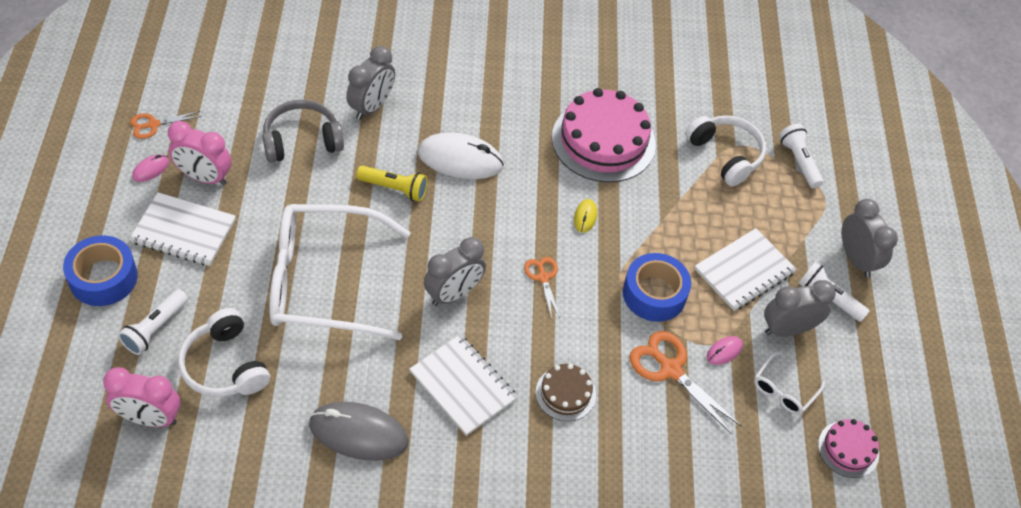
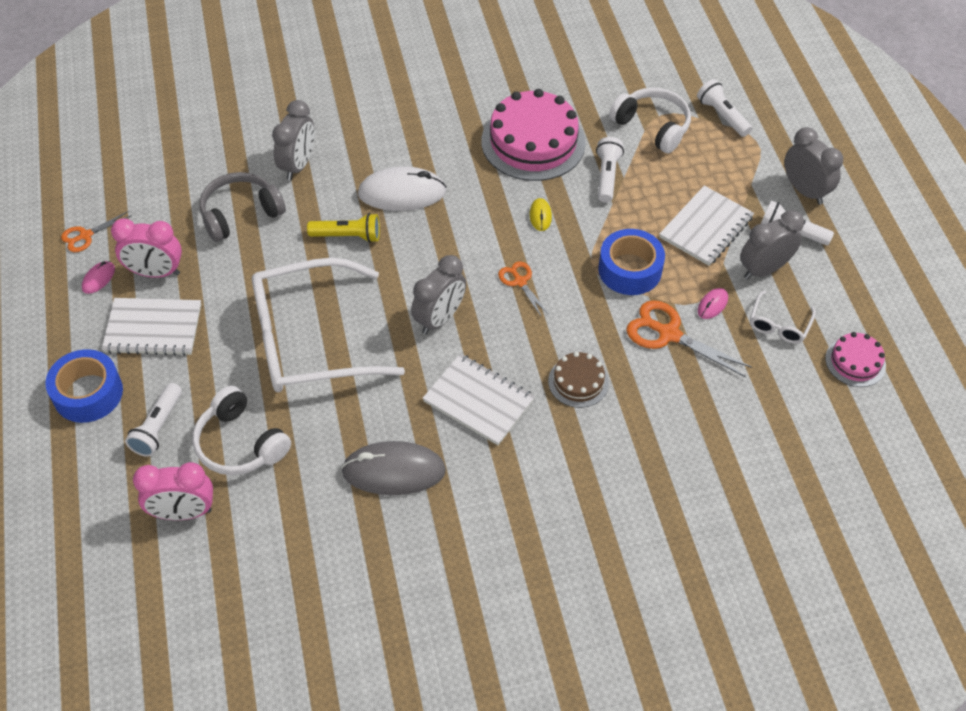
camera: 10 degrees left, 0 degrees up
(663, 194) = (607, 176): none -> white flashlight

